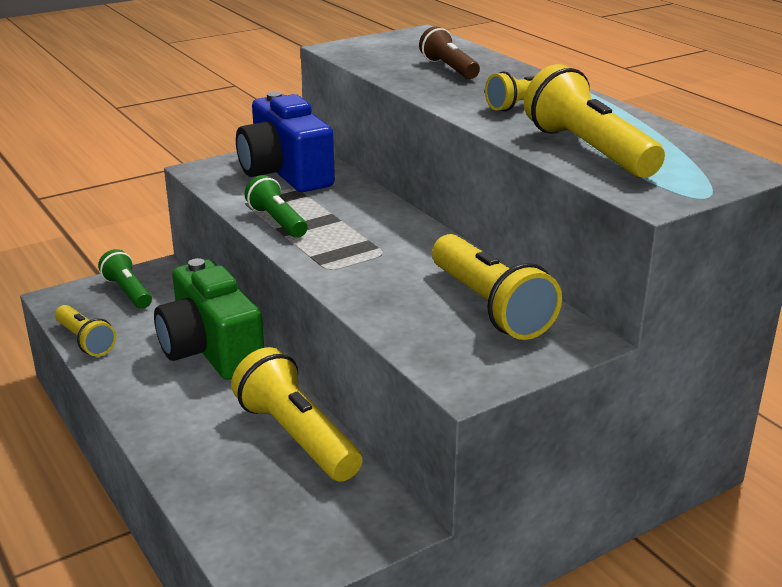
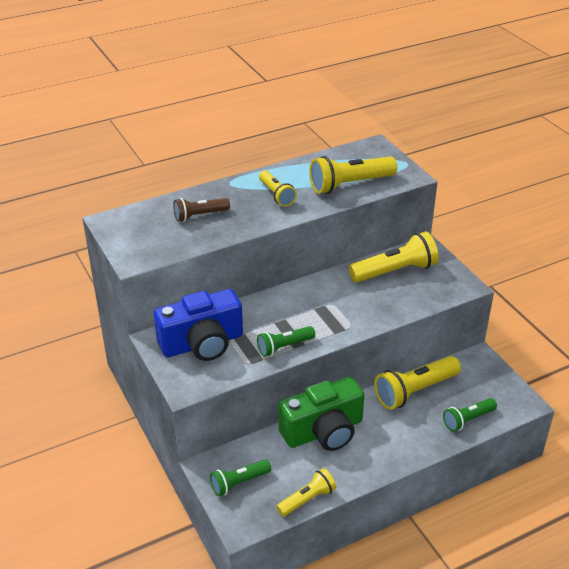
camera: 85 degrees left, 10 degrees up
(221, 498) = (468, 420): none -> green flashlight

